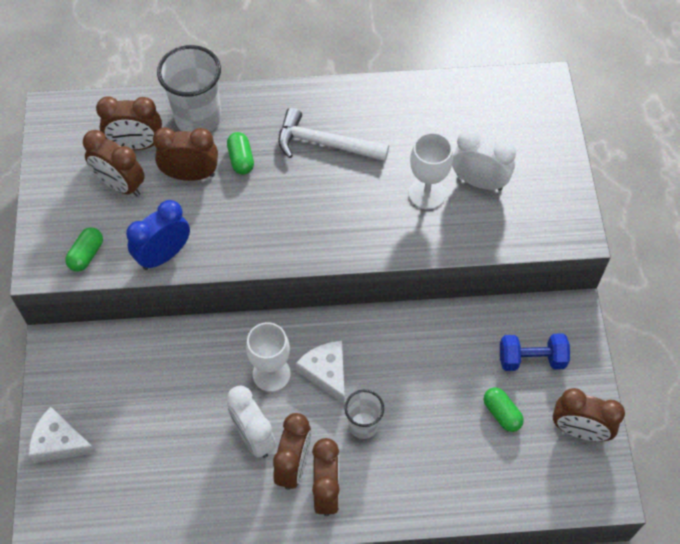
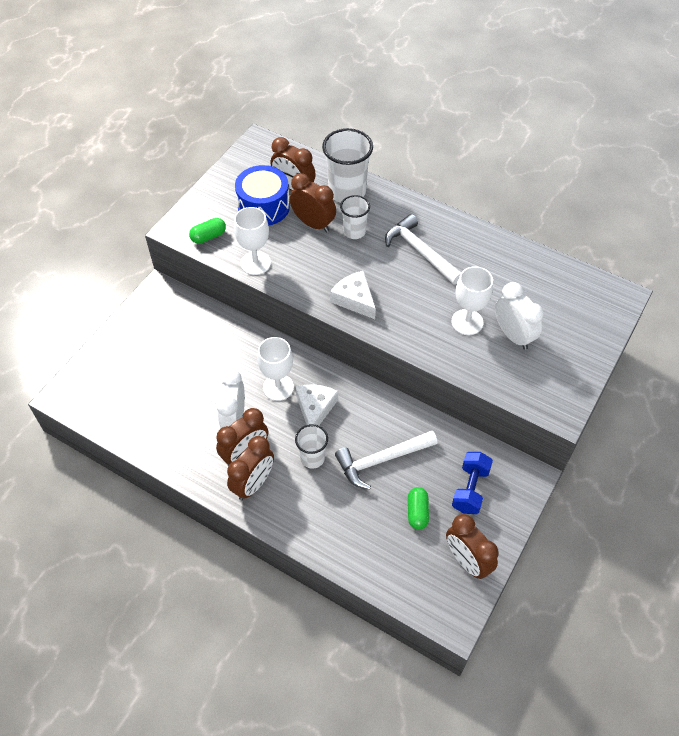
camera: 35 degrees right, 5 degrees down
(59, 442) = (115, 348): white cheese -> white cheese (354, 299)
(120, 185) = (263, 206): brown clock -> blue drum
(164, 255) = (255, 263): blue clock -> white goblet
(241, 159) = (354, 231): green capsule -> white cup
(431, 383) = (382, 460): none -> white hammer
(531, 359) = (470, 489): blue dumbbell -> blue dumbbell turned 75 degrees clockwise

